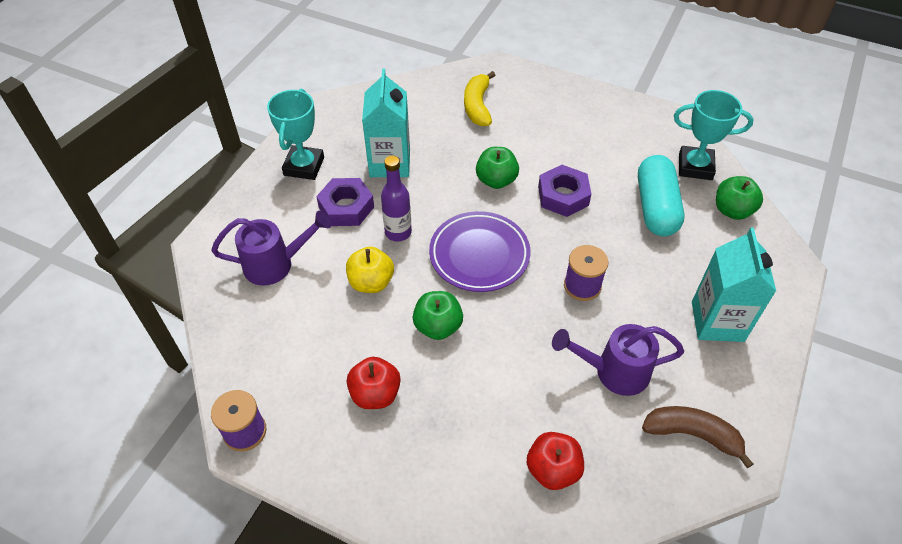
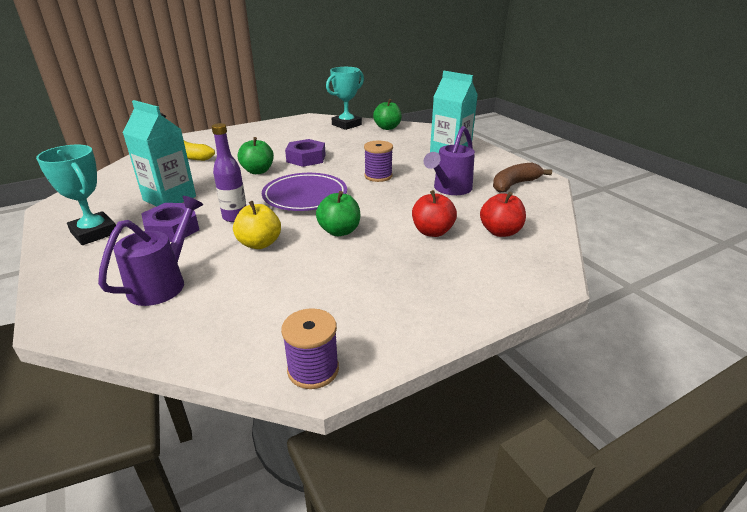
camera: 55 degrees left, 20 degrees down
(375, 394) = (363, 279): red apple -> red apple (432, 232)
(655, 207) = (356, 141): turquoise capsule -> none

